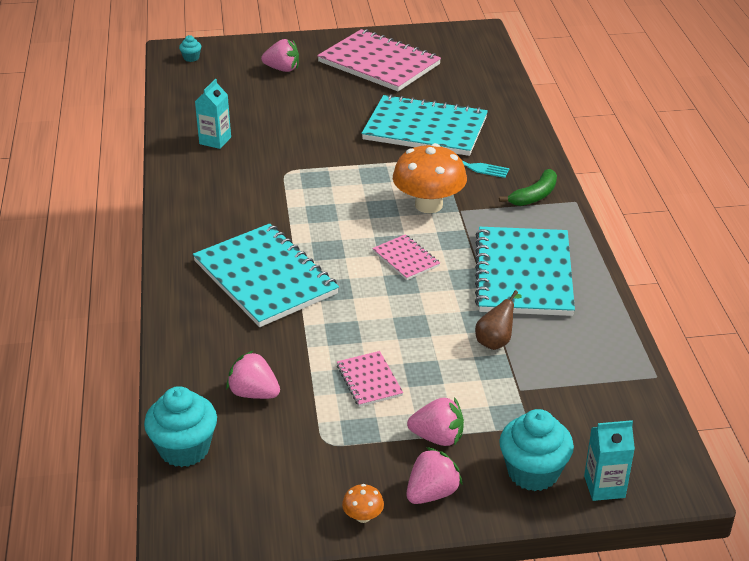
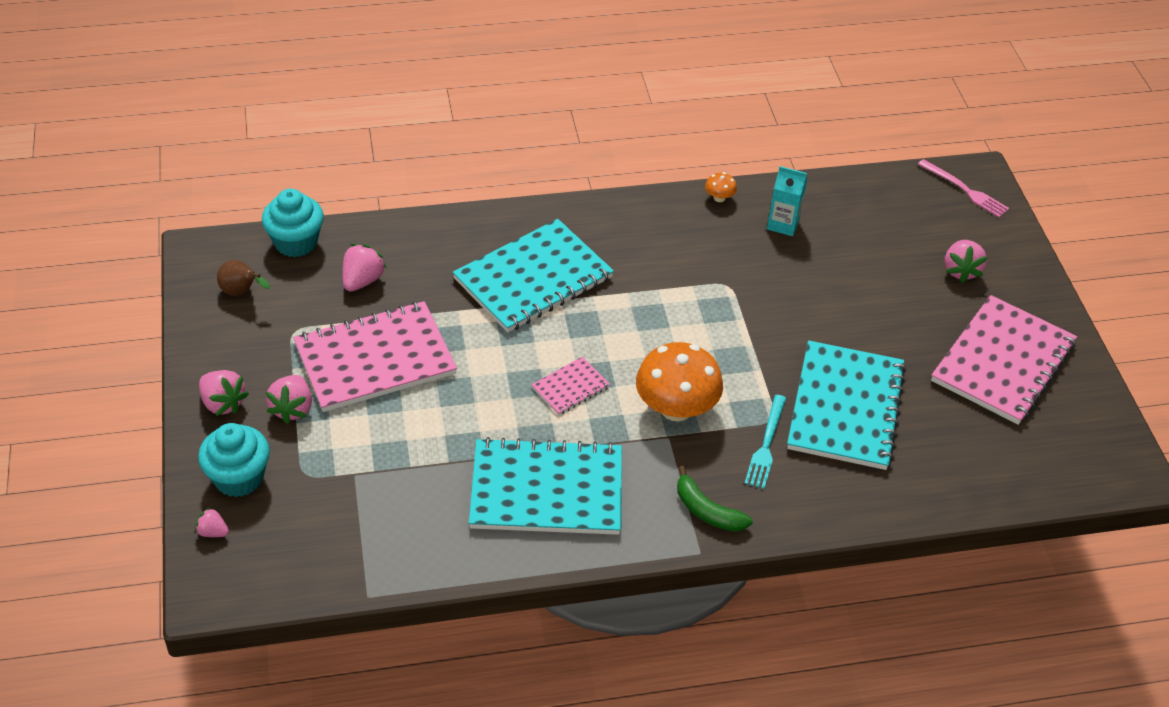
camera: 85 degrees right, 10 degrees up
(191, 58) = (965, 190): turquoise cupcake -> pink fork
(363, 516) = (202, 357): orange mushroom -> orange mushroom (719, 198)
(369, 380) = (375, 359): pink notebook -> pink notebook, size x2.17
(496, 341) = (431, 459): brown pear -> brown pear (242, 292)
(604, 487) = (213, 532): turquoise carton -> pink strawberry

